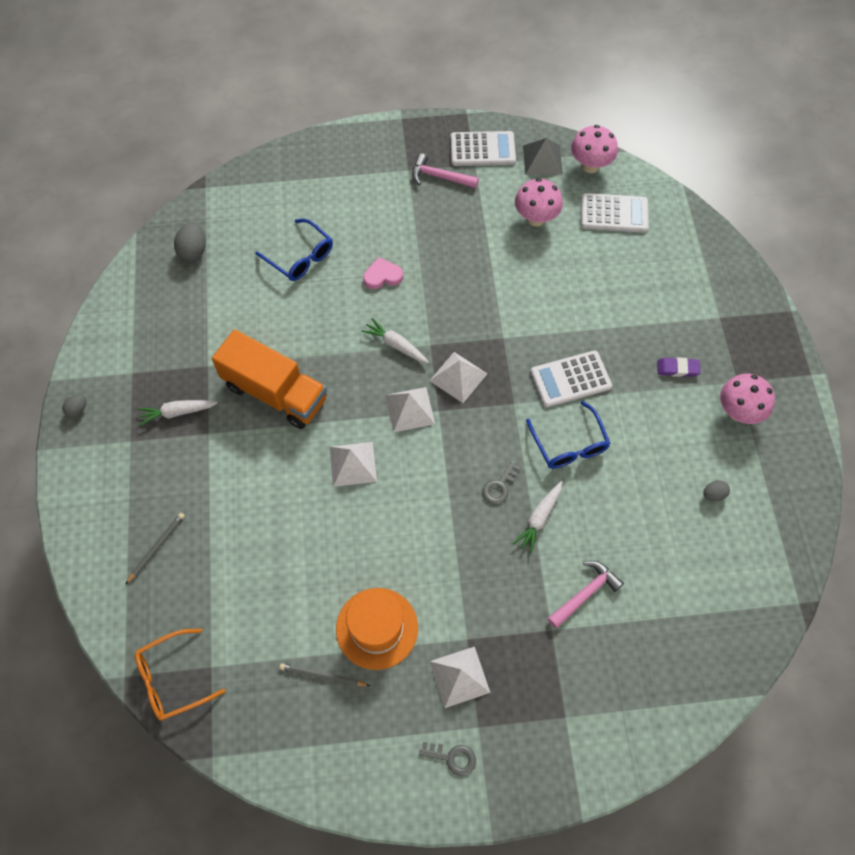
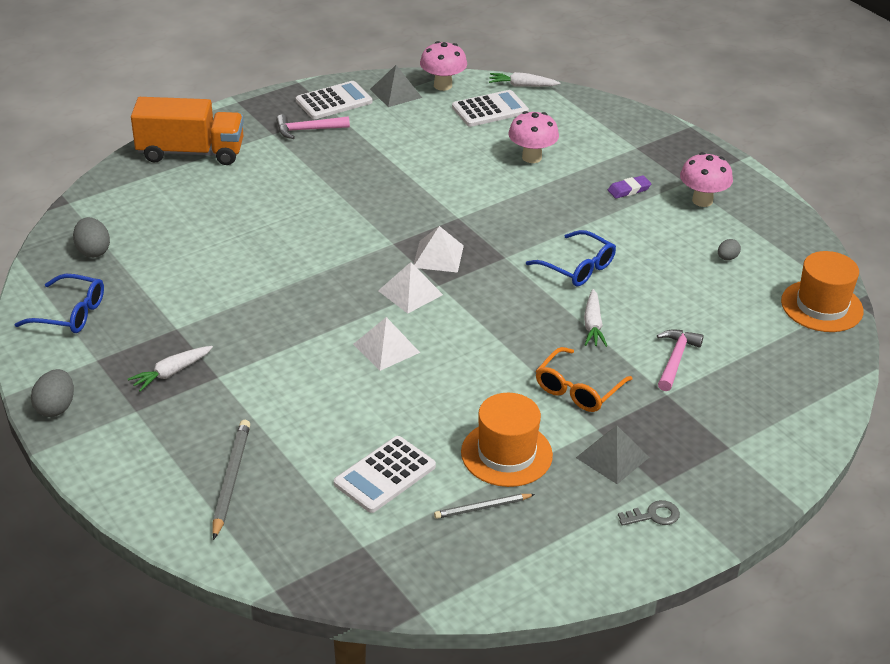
camera: 30 degrees left, 25 degrees down
(78, 410) = (56, 407): grey egg -> grey egg, size x1.69
(156, 547) = (230, 480): grey pencil -> grey pencil, size x1.55
(171, 679) = (328, 572): orange glasses -> orange glasses (577, 390)
(275, 392) = (265, 324): orange truck -> orange truck (191, 152)
(301, 258) = (213, 223): blue glasses -> blue glasses (71, 314)
(382, 276) = (307, 211): pink heart -> none
(396, 345) = (360, 254): white carrot -> white carrot (522, 86)
(459, 676) = (612, 457): white pyramid -> grey pyramid
(499, 486) = (539, 316): grey key -> none
(536, 218) = (422, 132): pink mushroom -> pink mushroom (531, 157)
(570, 379) = (542, 225): white calculator -> white calculator (385, 475)
(763, 595) = (821, 306): none -> orange hat

